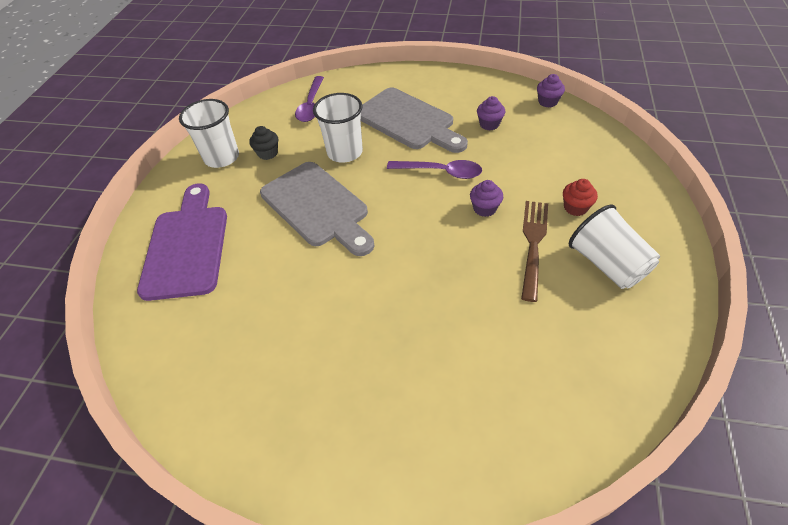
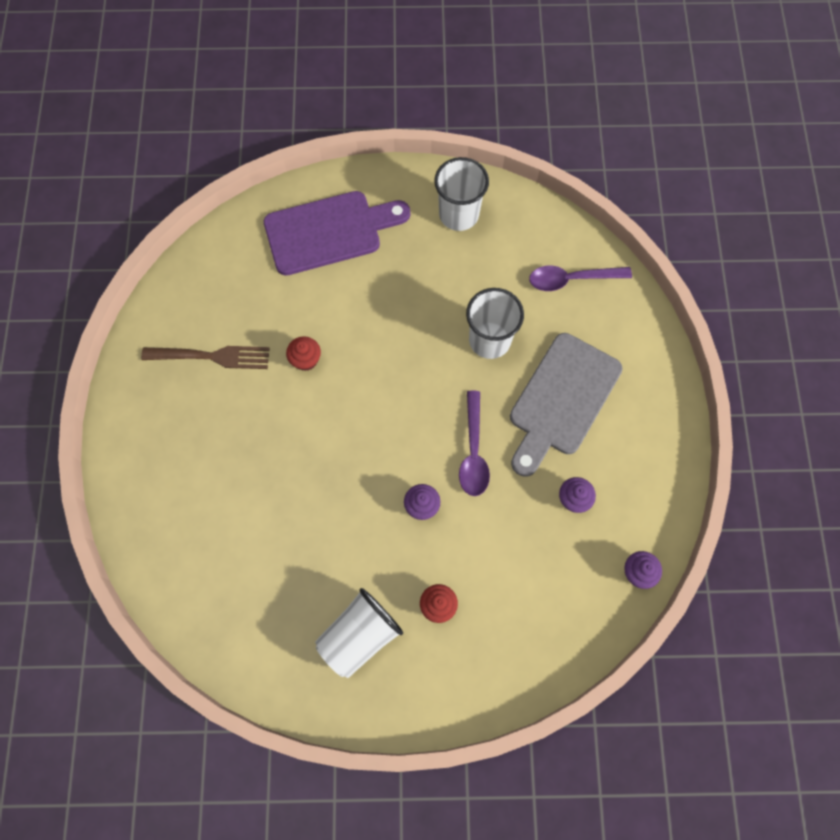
camera: 75 degrees right, 20 degrees up
(268, 153) = (474, 259): black cupcake -> none
(317, 207) = (398, 334): grey cutting board -> none
(317, 278) = (306, 360): none -> red cupcake
(533, 244) = (376, 560): brown fork -> brown fork (211, 357)

